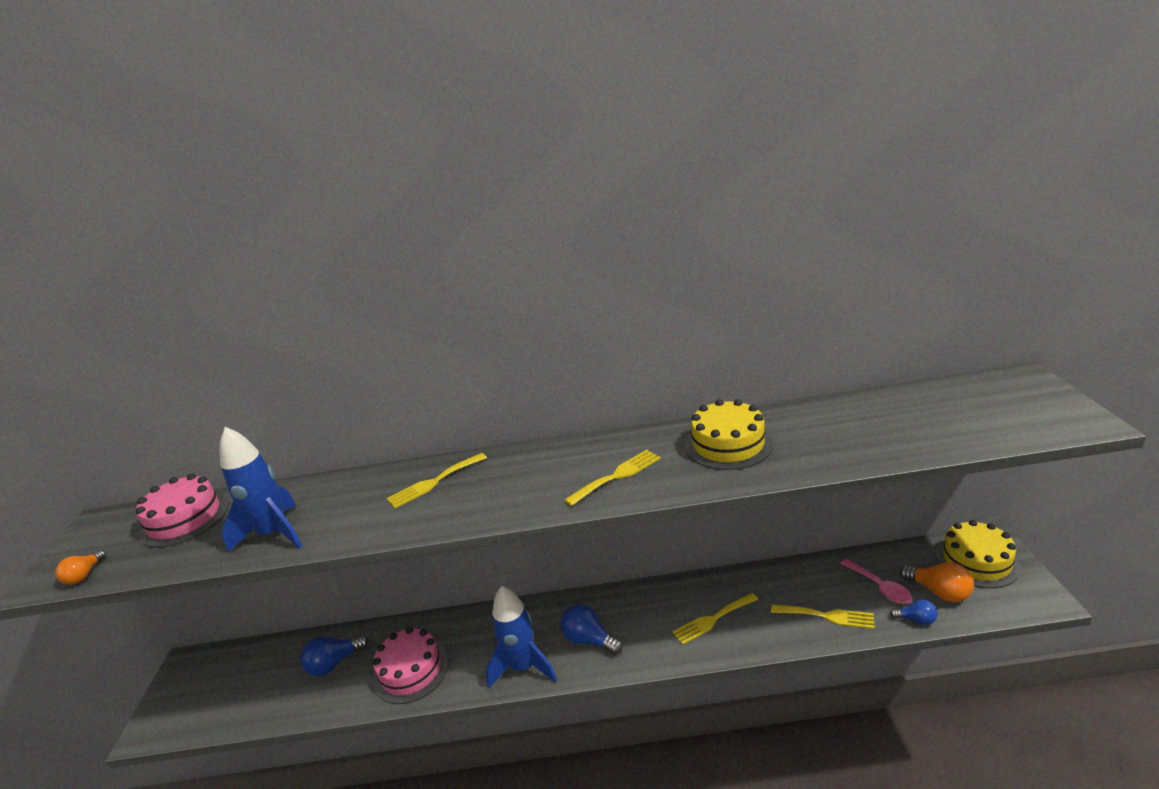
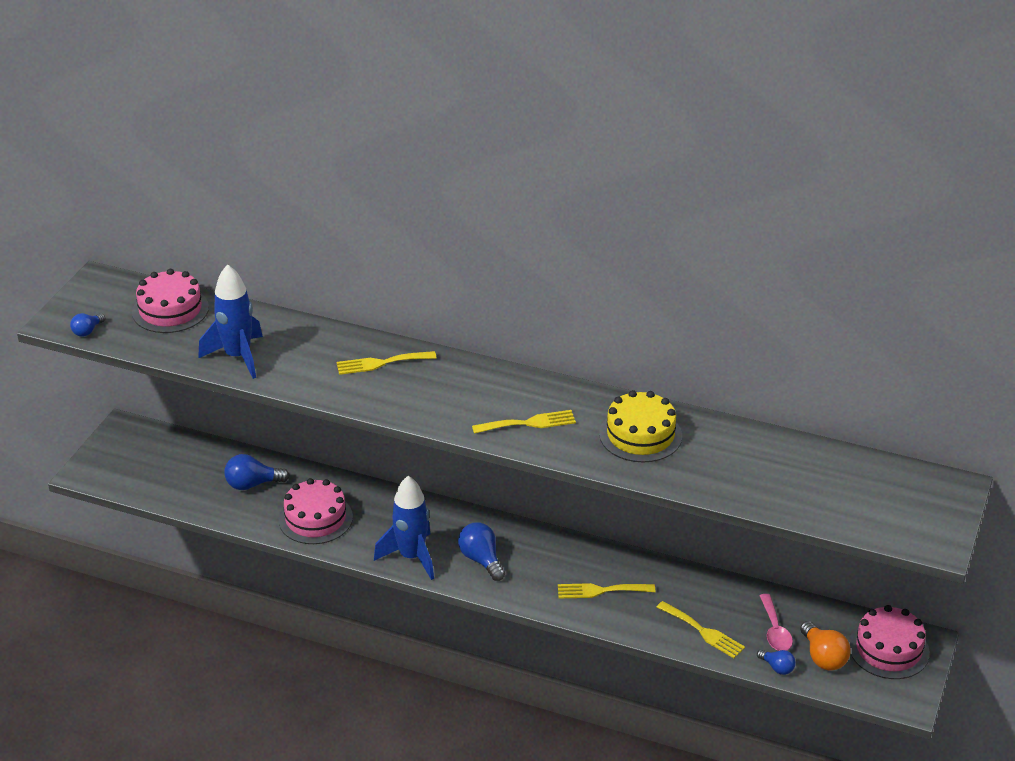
camera: 20 degrees right, 10 degrees up
(84, 575) = (87, 331): orange light bulb -> blue light bulb
(976, 561) = (888, 649): yellow cake -> pink cake

